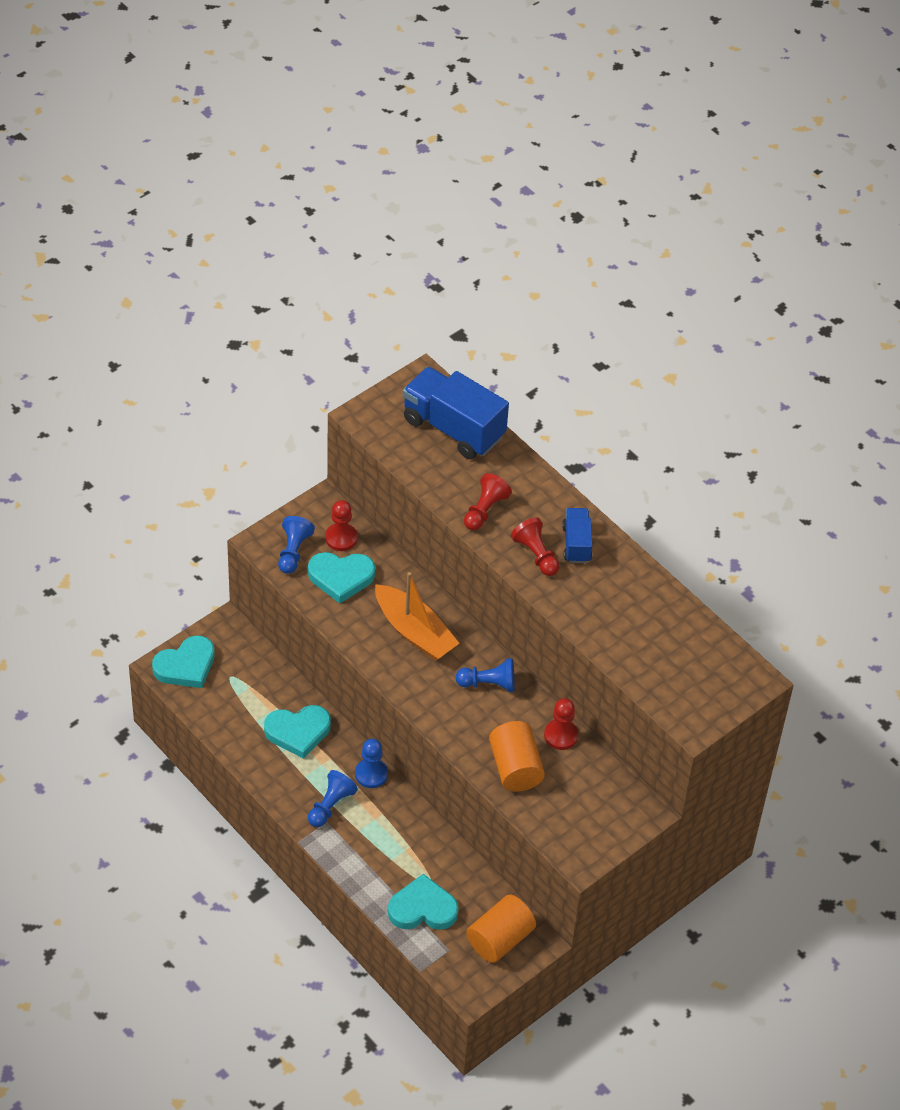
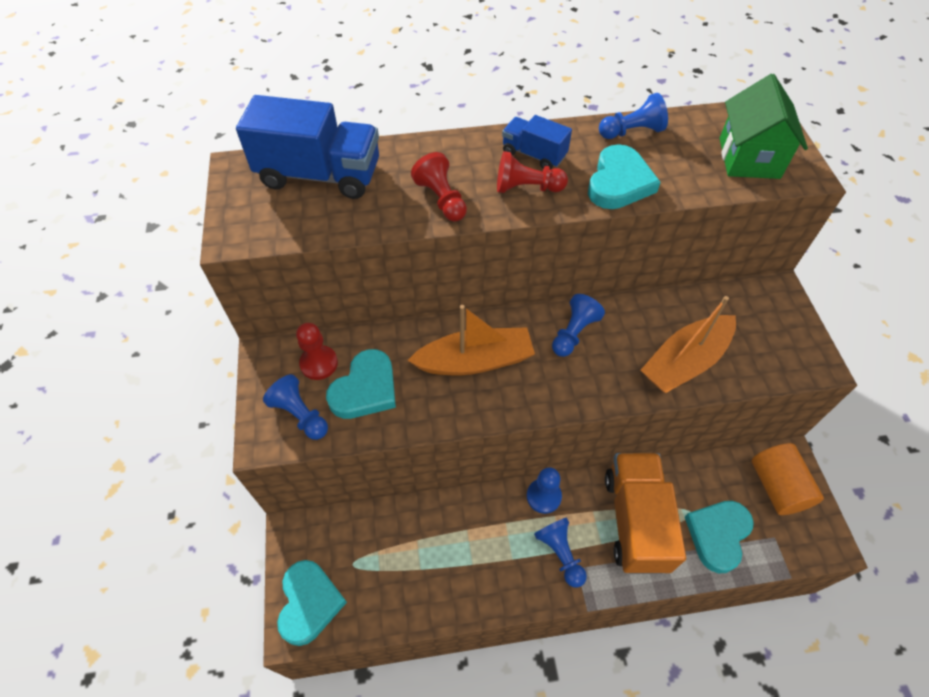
camera: 55 degrees left, 5 degrees up
(298, 732) = (458, 536): turquoise heart -> turquoise heart (619, 182)
(394, 846) = (635, 521): none -> orange truck
(453, 428) = (320, 175): blue truck -> blue truck turned 150 degrees counterclockwise
(515, 768) = (685, 362): orange cylinder -> orange boat
(561, 735) = (663, 309): red pawn -> none
(655, 595) = (631, 132): none -> blue pawn
(684, 682) = (749, 158): none -> green house

